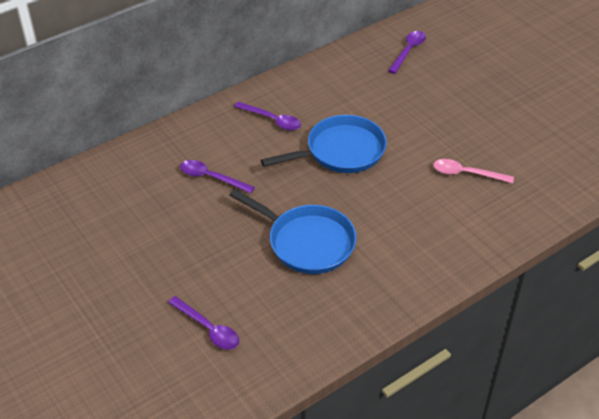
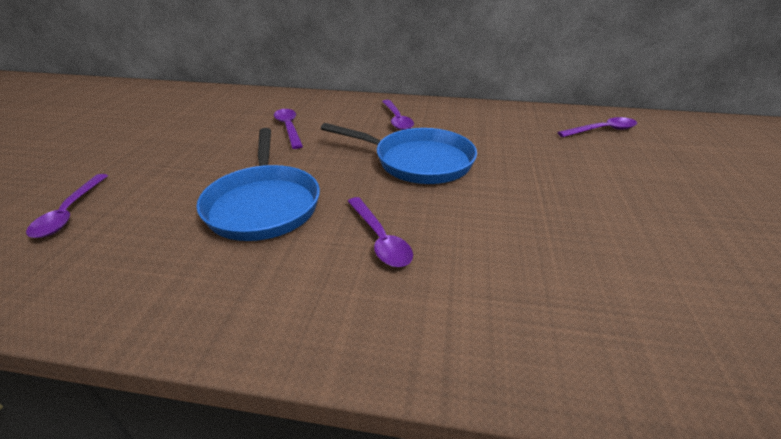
camera: 45 degrees right, 10 degrees down
(396, 217) = (380, 239): none -> purple spoon
(466, 174) = (534, 250): pink spoon -> none

